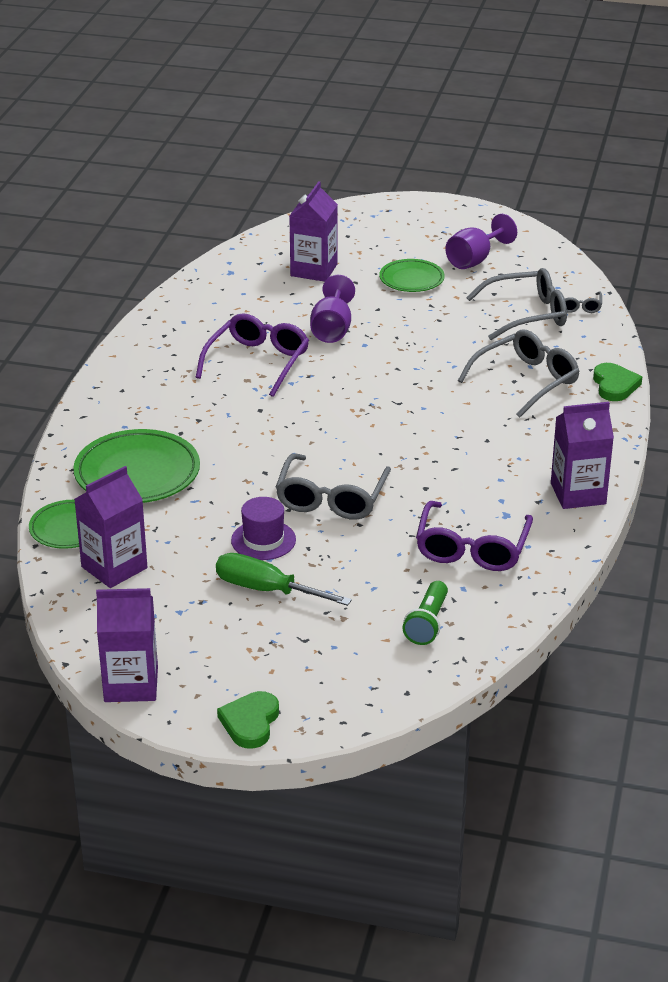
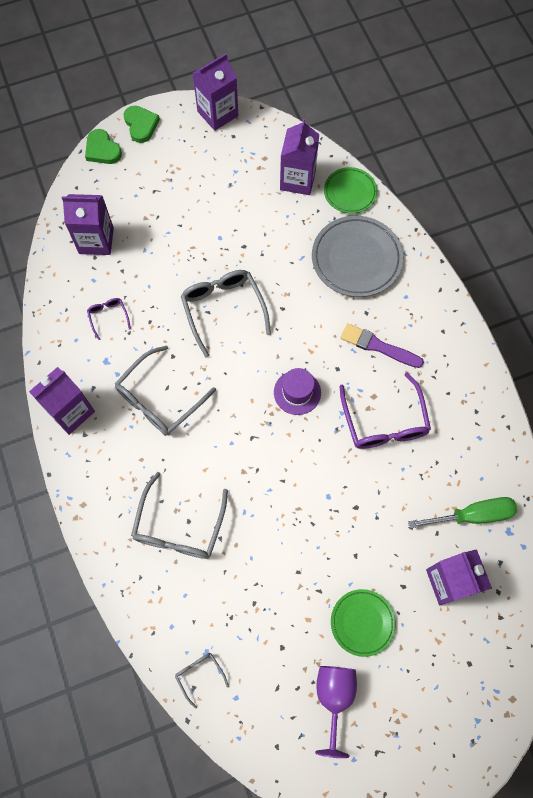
camera: 145 degrees right, 35 degrees up
(137, 473) = (356, 259): green plate -> grey plate
(200, 406) = (378, 346): none -> purple brush
(263, 540) = (235, 249): purple hat -> purple hat (297, 392)
(267, 590) = (202, 213): green screwdriver -> green screwdriver (472, 515)
(332, 329) = (367, 501): purple goblet -> none
(427, 623) = (96, 240): green flashlight -> purple carton
(472, 548) = (108, 317): purple glasses -> purple glasses, size x0.49
(526, 314) = (235, 629): grey glasses -> grey glasses (160, 398)
(614, 385) = (110, 565): green heart -> green heart (102, 150)

